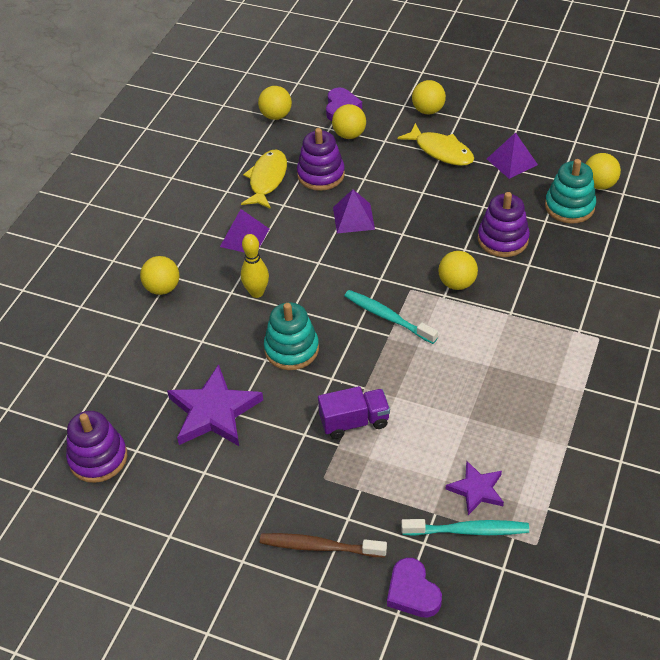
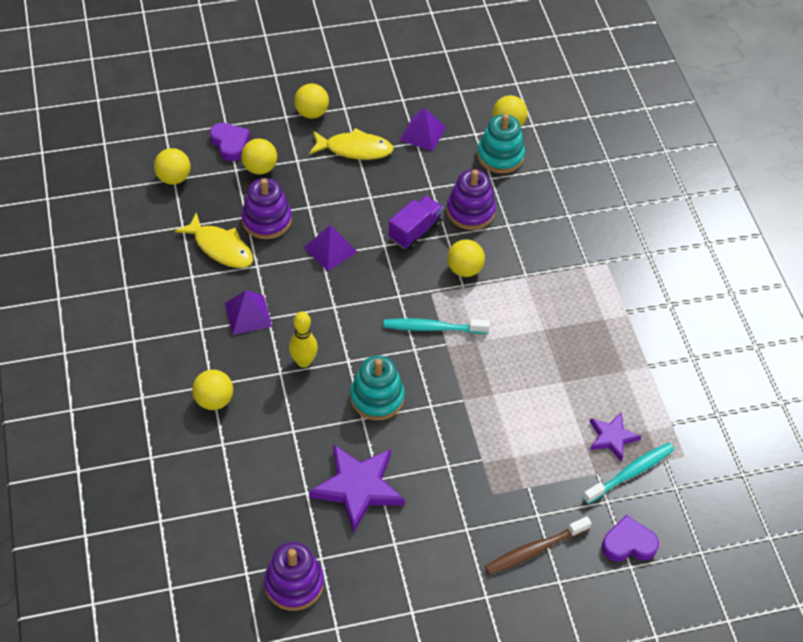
camera: 40 degrees left, 5 degrees up
(267, 180) = (220, 248): yellow fish -> yellow fish turned 150 degrees clockwise
(354, 422) = (479, 433): purple truck -> purple truck (415, 231)
(412, 592) = (628, 543): purple heart -> purple heart turned 150 degrees clockwise

